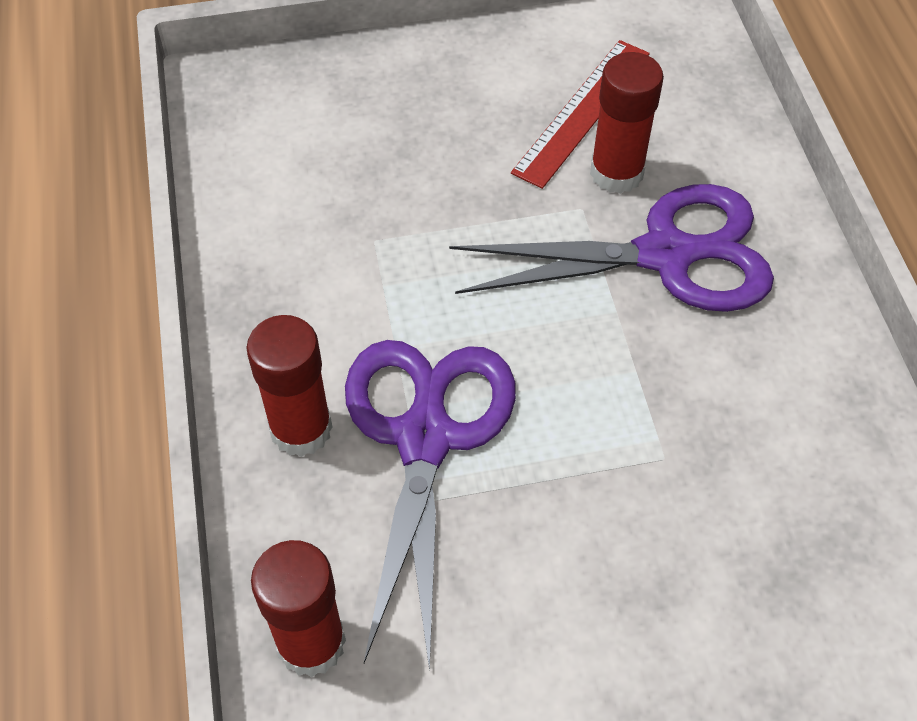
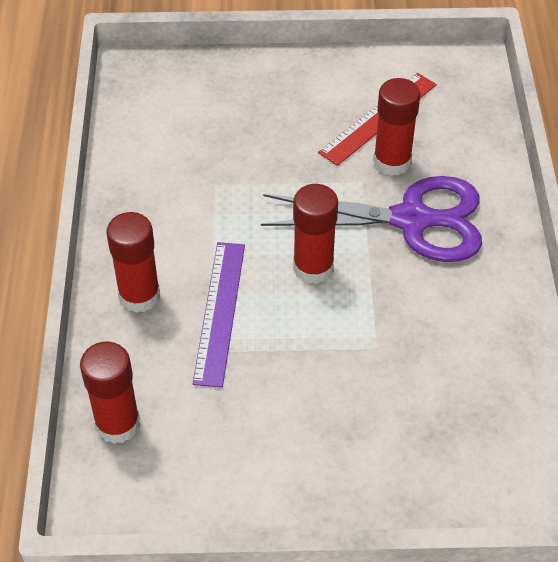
camera: 10 degrees right, 5 degrees down
(425, 436) = (219, 312): purple scissors -> purple ruler
(544, 347) = (313, 268): none -> red glue stick

